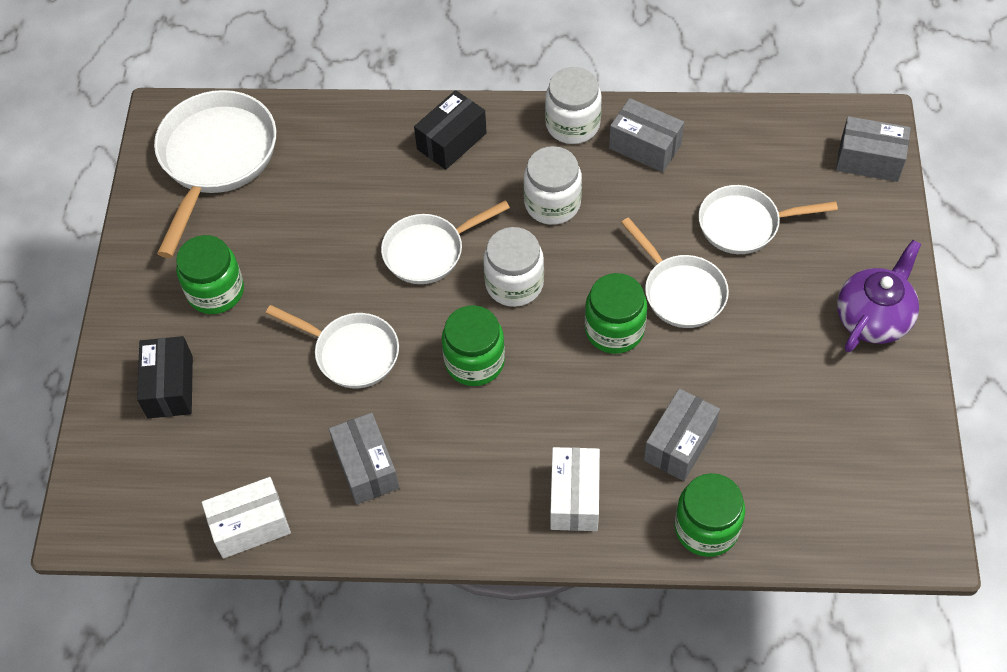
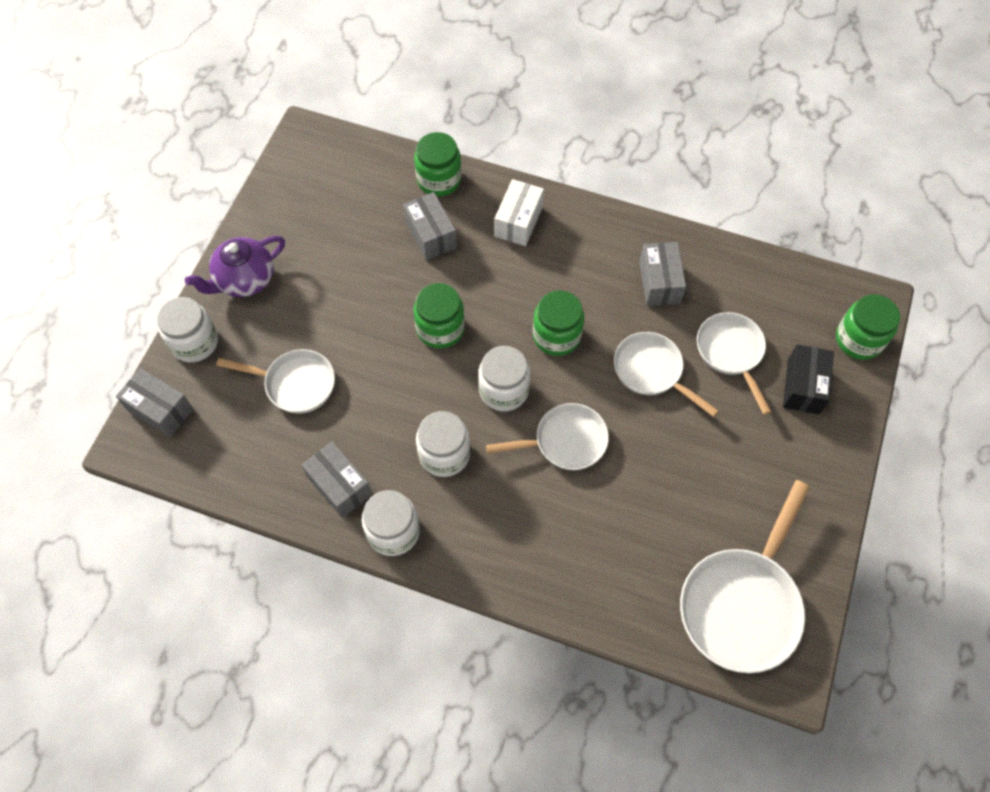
camera: 165 degrees left, 5 degrees up
(216, 291) = (757, 460): green jar -> green jar (859, 339)
(250, 526) = (751, 266): white box -> none
(451, 141) = (511, 550): black box -> none
(679, 444) = (431, 235): grey box -> grey box turned 75 degrees counterclockwise
(680, 292) = (375, 343): white pan -> white pan (731, 353)
(881, 234) = (194, 342): none -> white jar

